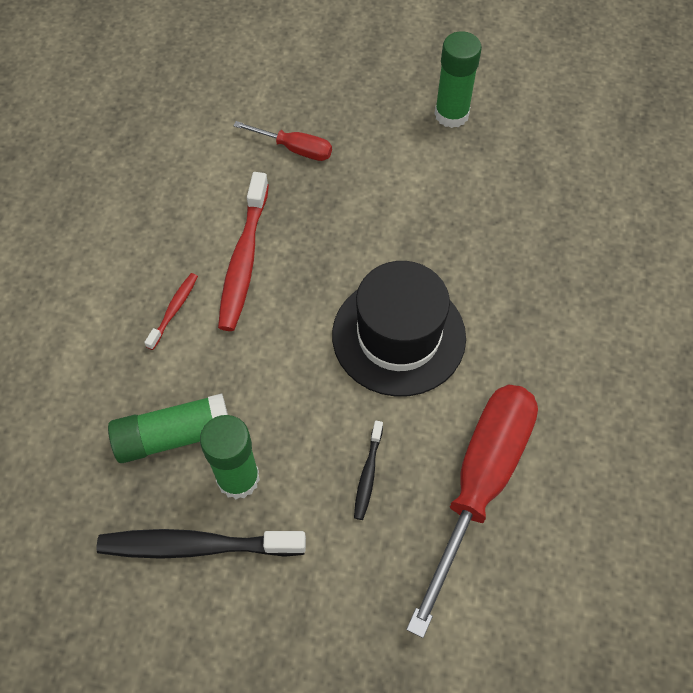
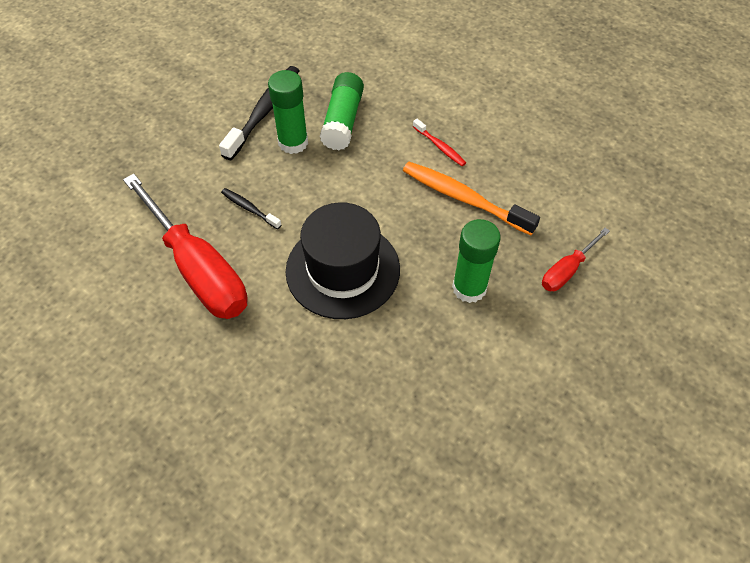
camera: 115 degrees right, 5 degrees down
(244, 260) = (464, 198): red toothbrush -> orange toothbrush
(451, 114) = (564, 419): green glue stick -> green glue stick (469, 288)

